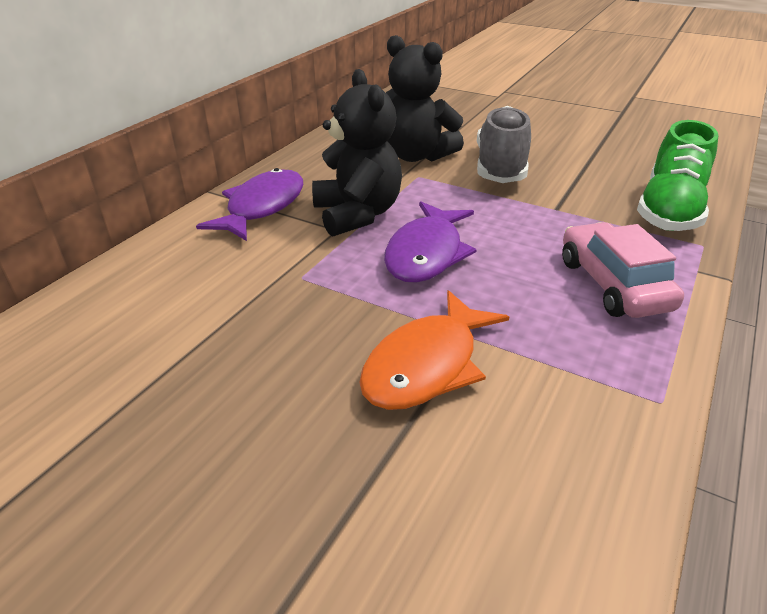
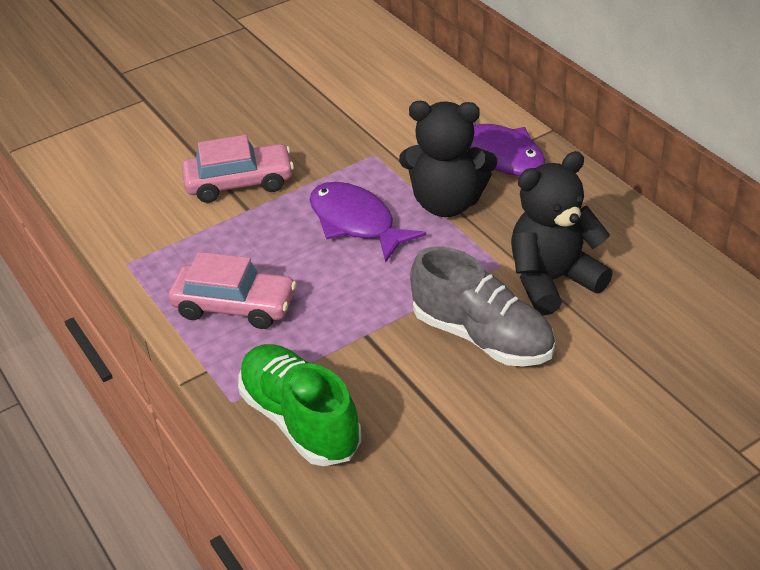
camera: 120 degrees right, 5 degrees up
(426, 365) = (240, 183): orange fish -> pink car

